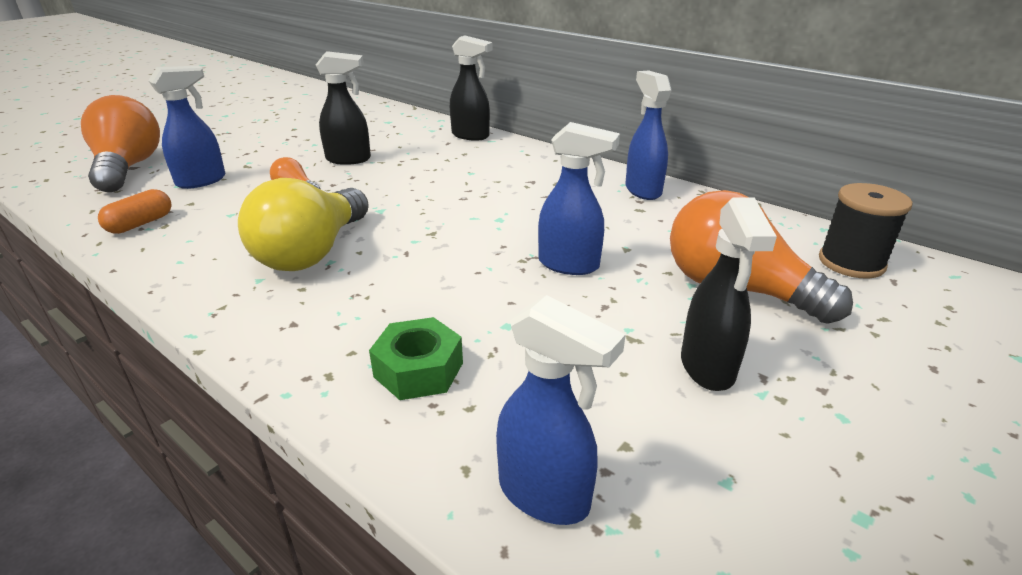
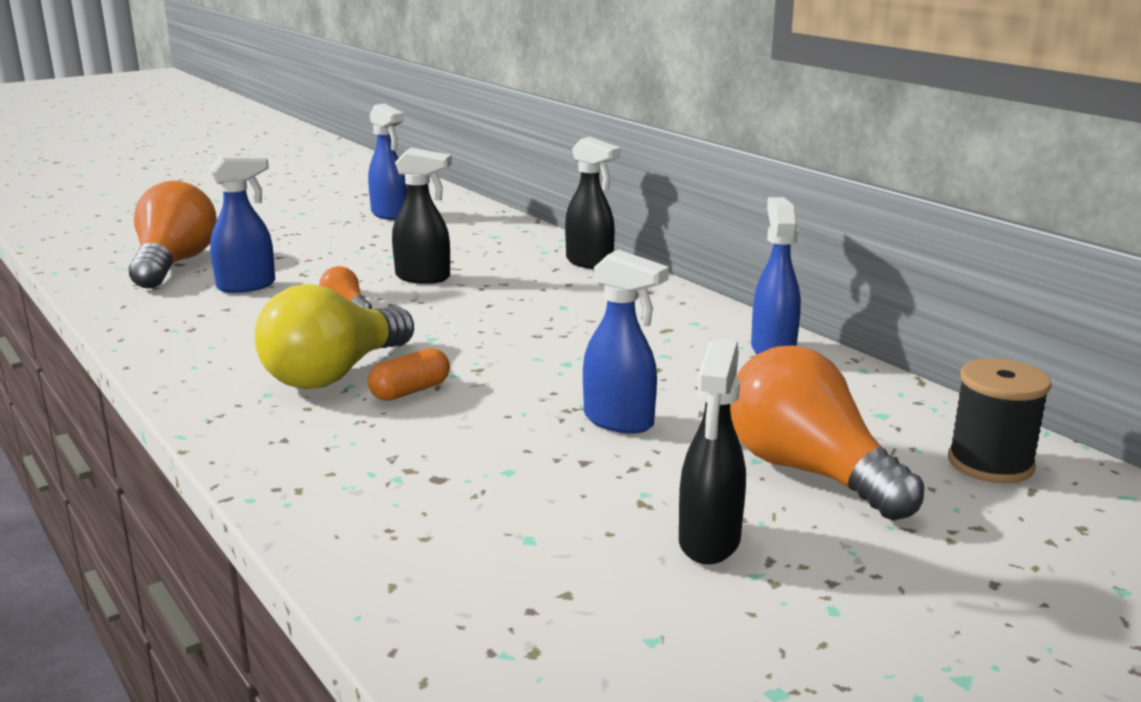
camera: 15 degrees right, 10 degrees down
(140, 224) = (168, 325): orange capsule -> orange capsule (410, 391)
(418, 370) = (390, 498): green nut -> none
(545, 495) = (456, 618): blue spray bottle -> blue spray bottle (390, 215)

